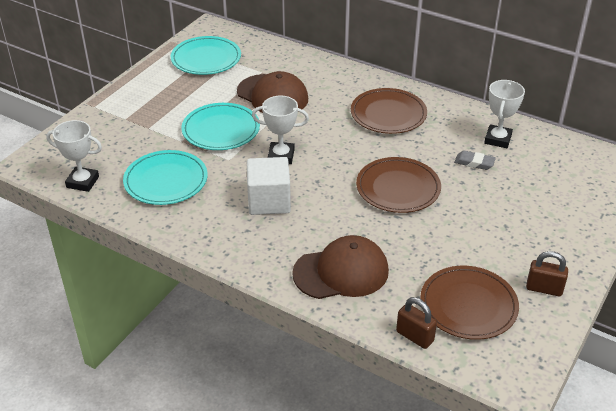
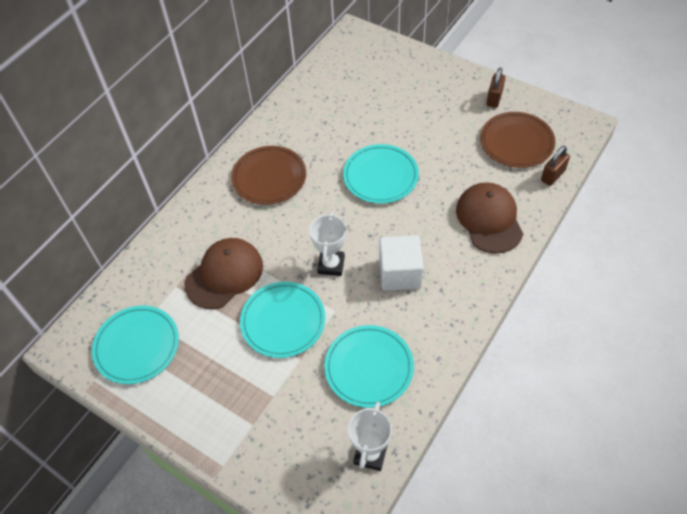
camera: 85 degrees left, 15 degrees up
(398, 188) = (380, 176): brown plate -> turquoise plate
(474, 163) = (346, 122): grey eraser -> none
(497, 139) = (314, 104): white trophy -> none

